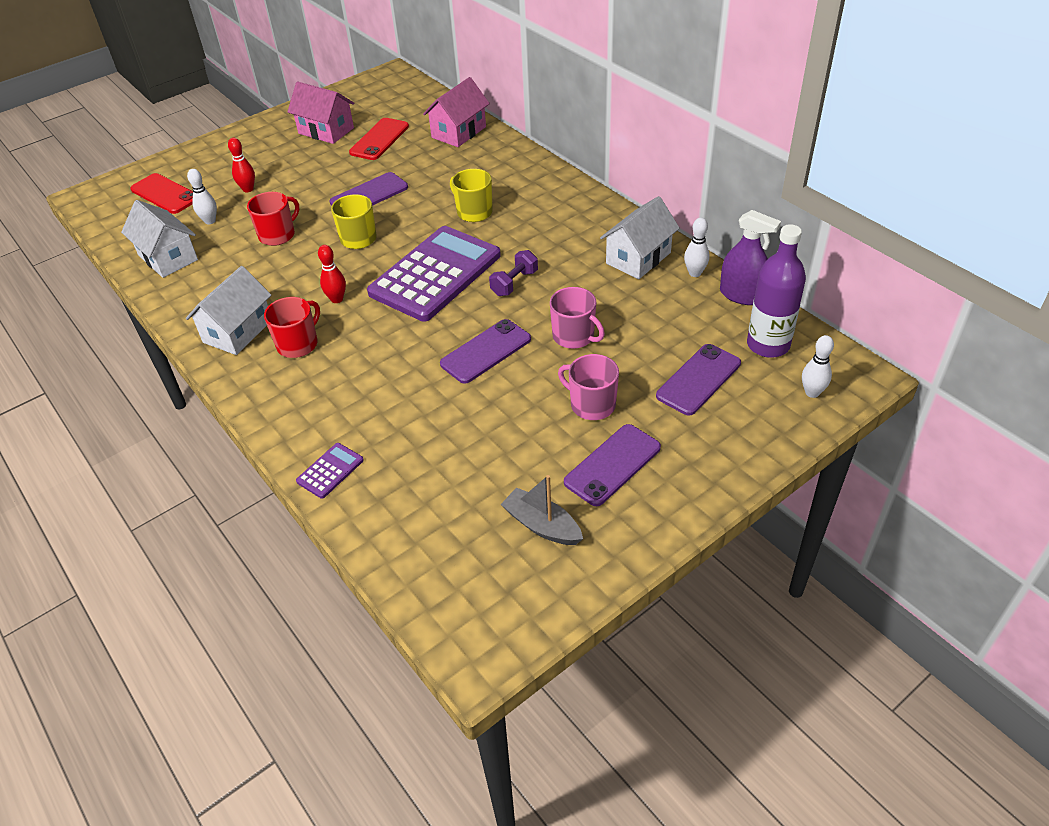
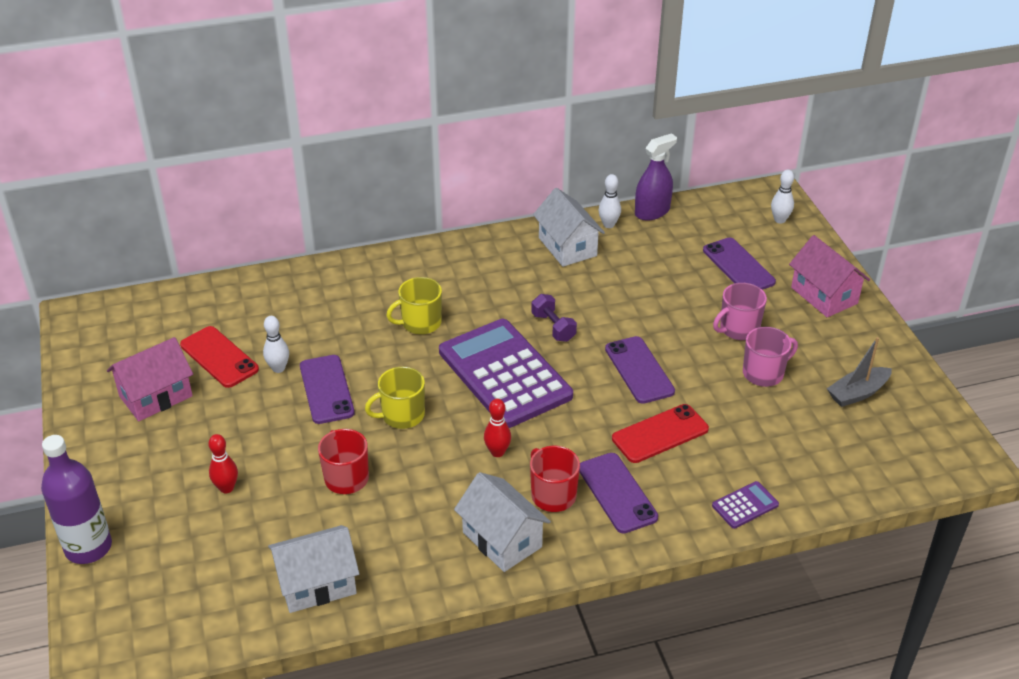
camera: 70 degrees left, 5 degrees down
(165, 194) = (168, 570): red phone -> red phone (660, 434)
(210, 221) = (268, 533): white bowling pin -> white bowling pin (278, 368)
(330, 471) = (745, 505): purple calculator -> purple calculator turned 90 degrees clockwise
(459, 132) = (262, 296): pink house -> pink house (824, 295)
(574, 336) = (649, 313): pink mug -> pink mug (764, 373)
(613, 465) = (810, 338): purple phone -> purple phone (617, 493)
(768, 345) = (718, 220): purple bottle -> purple bottle (88, 547)

